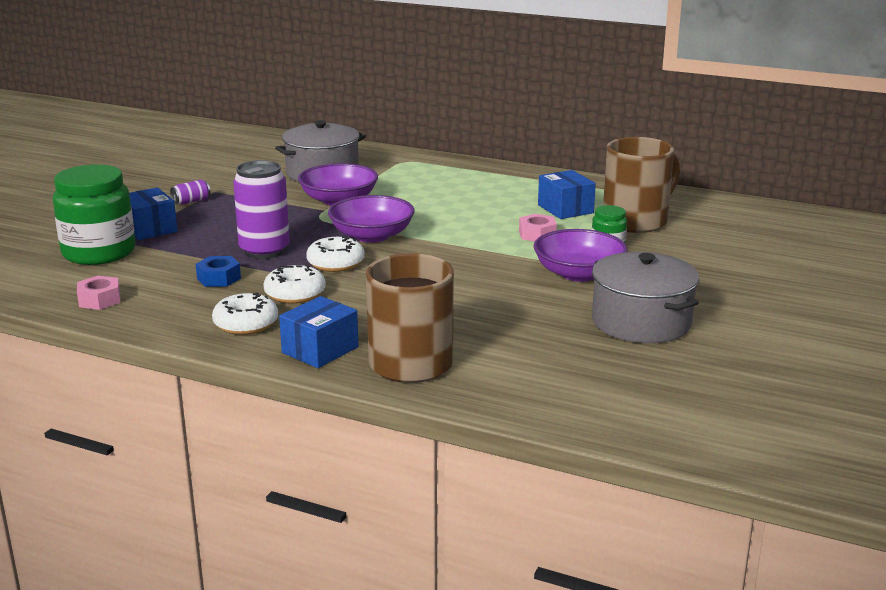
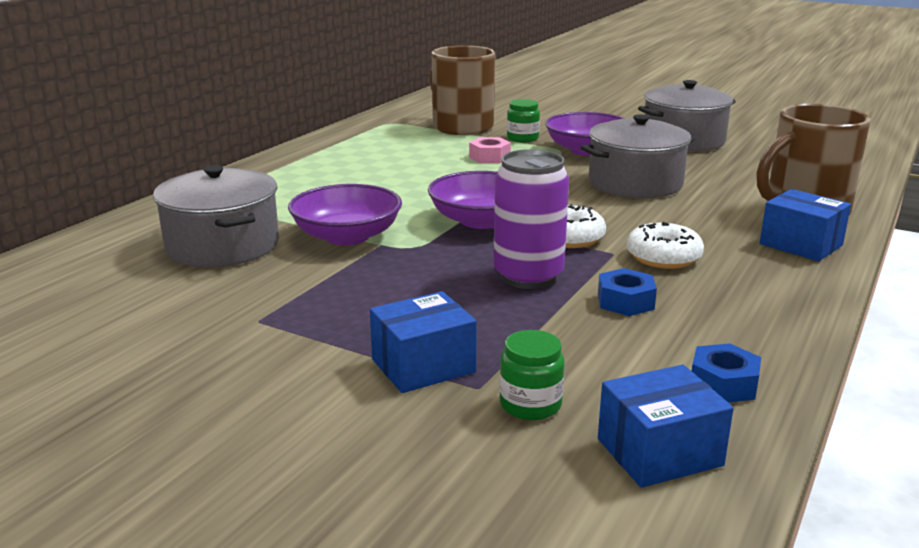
camera: 85 degrees left, 0 degrees up
(99, 252) = (530, 405): green jar -> green jar, size x0.48
(99, 300) = (723, 384): pink nut -> blue nut
(191, 201) = (300, 337): purple can -> none
(246, 324) = (757, 281): white donut -> none
(476, 291) = (635, 183): none -> grey pot
(565, 209) = (420, 145): blue box -> blue box (659, 452)

